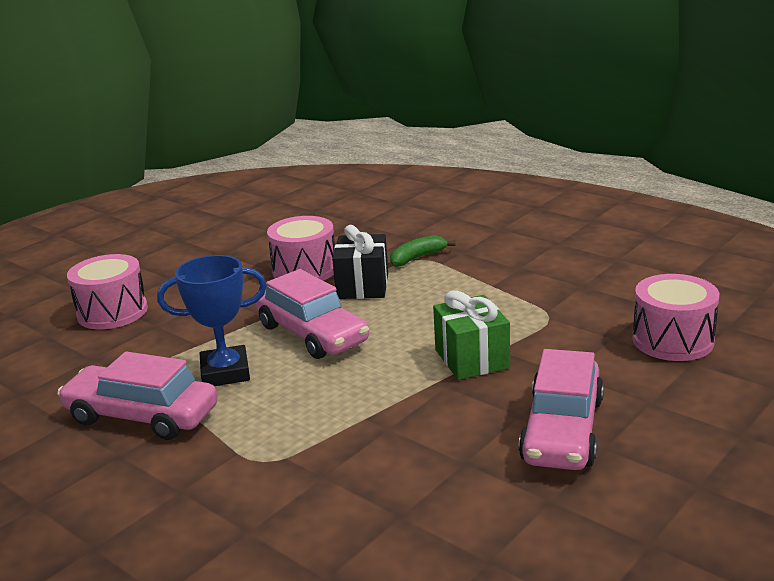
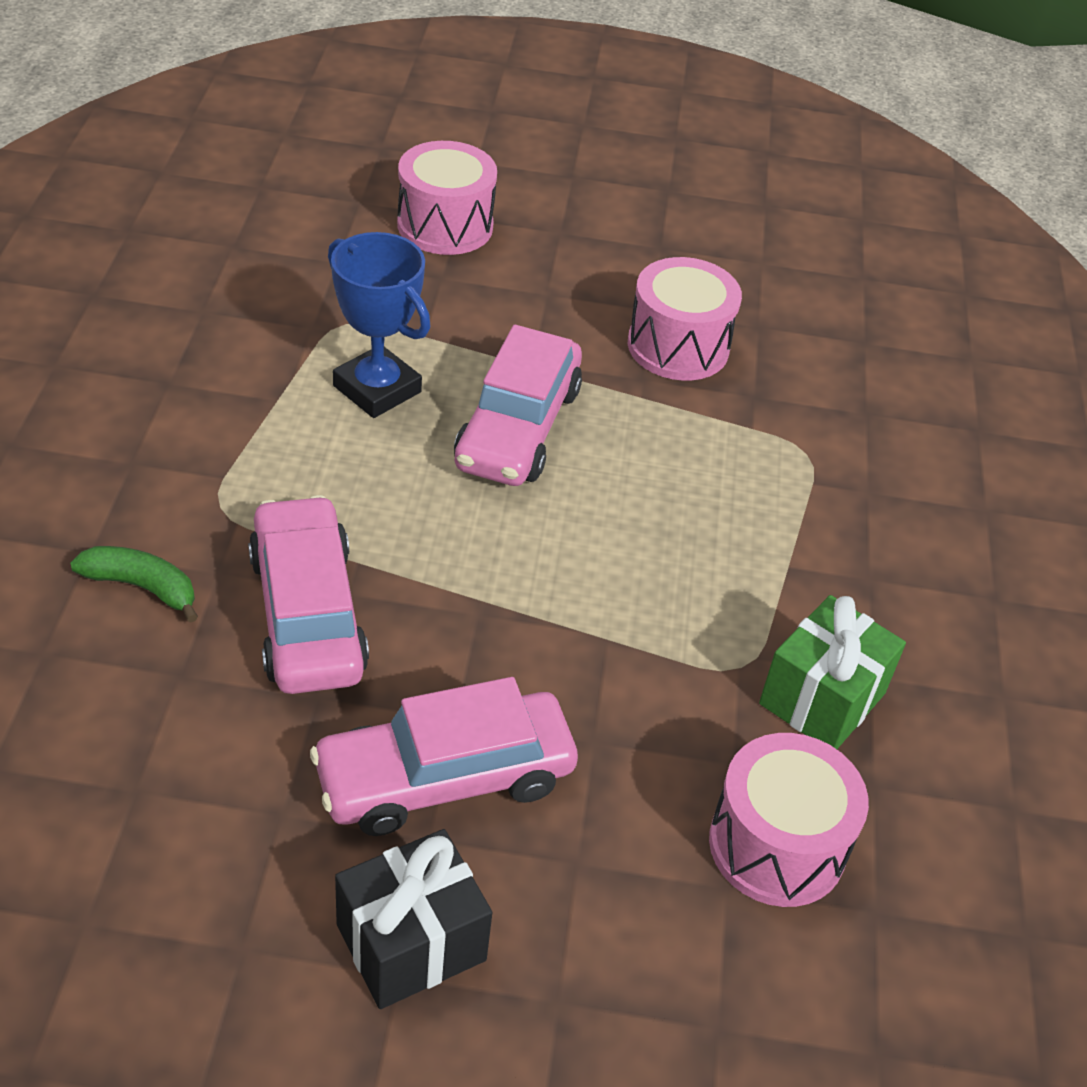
camera: 50 degrees right, 20 degrees up
(142, 415) = (249, 362): pink car -> pink car (307, 613)
(362, 286) = (678, 424): black gift -> black gift (411, 942)
(417, 258) = (807, 449): green banana -> green banana (142, 587)
(472, 359) = (563, 617): green gift -> green gift (822, 698)

